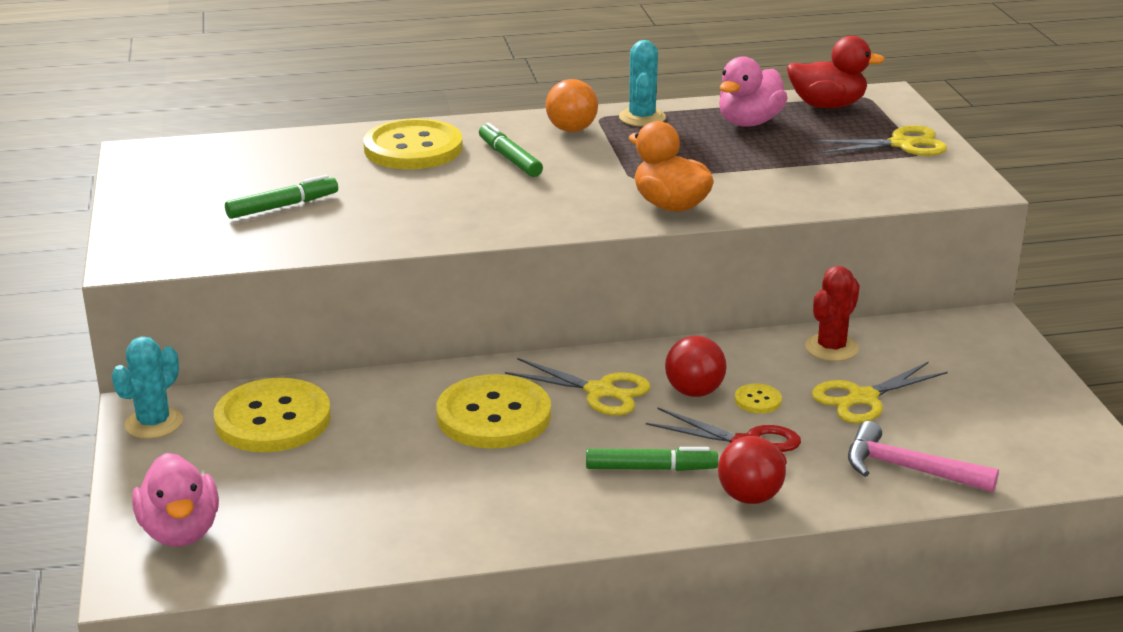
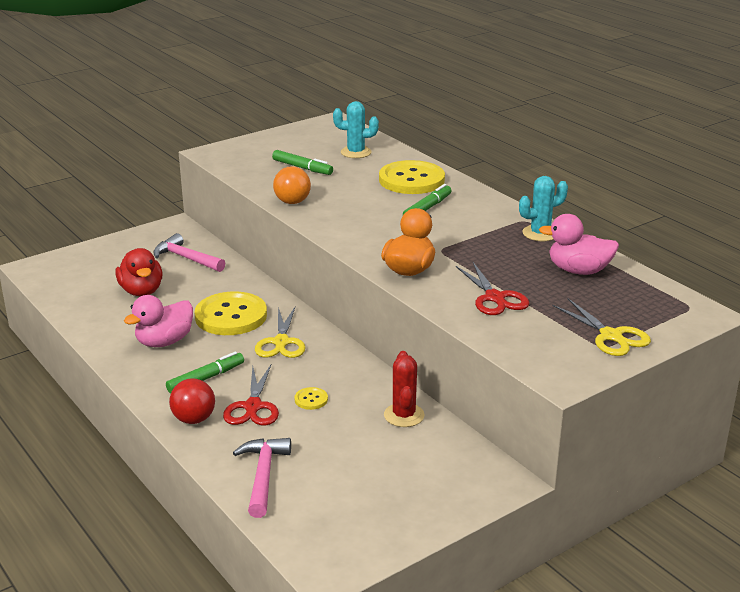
camera: 65 degrees right, 0 degrees up
(154, 423) = (164, 232): turquoise cactus -> turquoise cactus (356, 152)
(180, 531) = (75, 266): pink duck -> pink duck (164, 342)
(273, 419) = (186, 258): yellow button -> pink hammer
(571, 129) = (492, 216): orange ball -> orange ball (292, 202)
(650, 468) = (206, 378): green marker -> green marker turned 105 degrees counterclockwise
(694, 392) = (304, 374): red ball -> none
(778, 177) = (495, 298): none -> red scissors
(827, 105) = (650, 294): red duck -> red duck (141, 291)
(831, 348) = (404, 415): red cactus -> red cactus turned 75 degrees clockwise
(863, 398) = (344, 441): yellow scissors -> none

